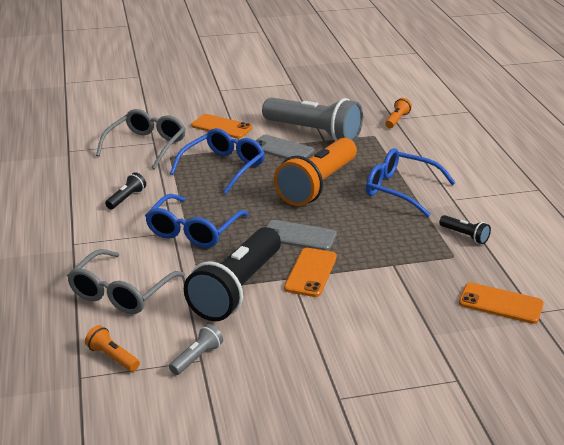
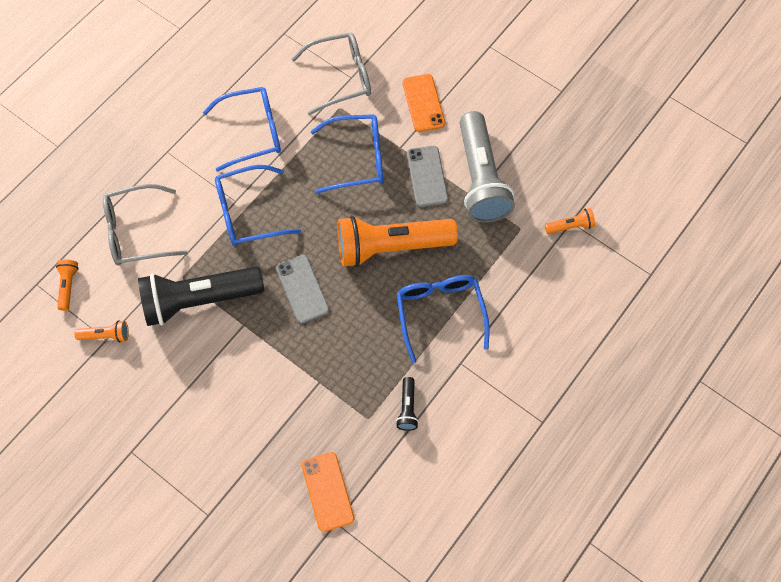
camera: 50 degrees right, 35 degrees up
(126, 198) = (252, 132): black flashlight -> blue glasses
(197, 357) = (106, 335): grey flashlight -> orange flashlight
(310, 272) = (260, 332): orange phone -> none

